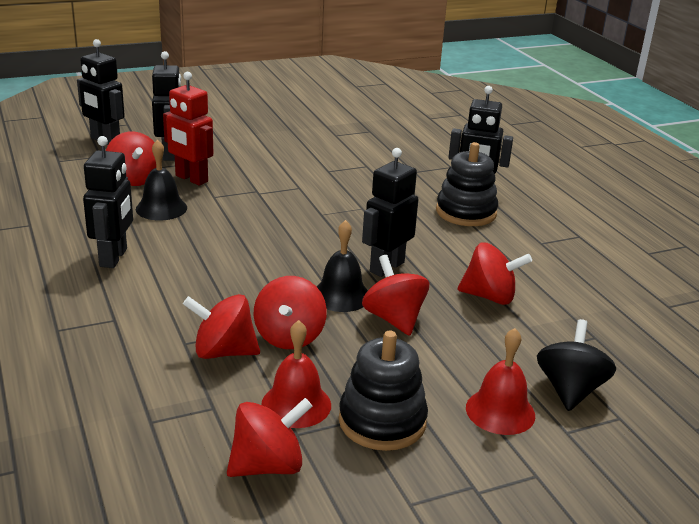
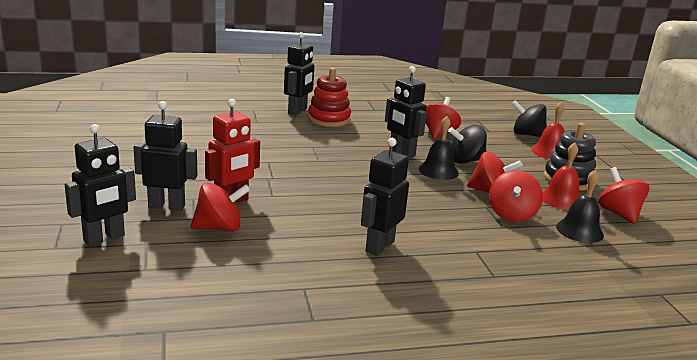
camera: 80 degrees left, 5 degrees down
(114, 258) = (379, 246): black robot -> black robot turned 75 degrees counterclockwise
(161, 208) = (289, 219): black bell -> black bell (579, 230)
(394, 319) = (465, 161): red spinning top -> black spinning top
(466, 212) = (329, 119): black stacking toy -> red stacking toy

